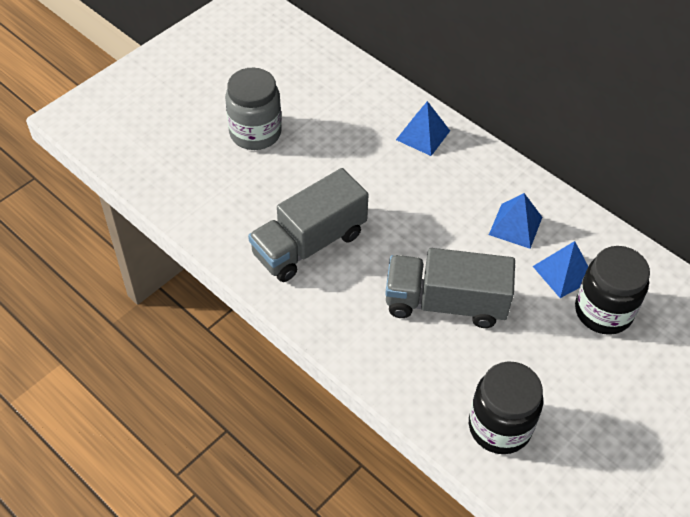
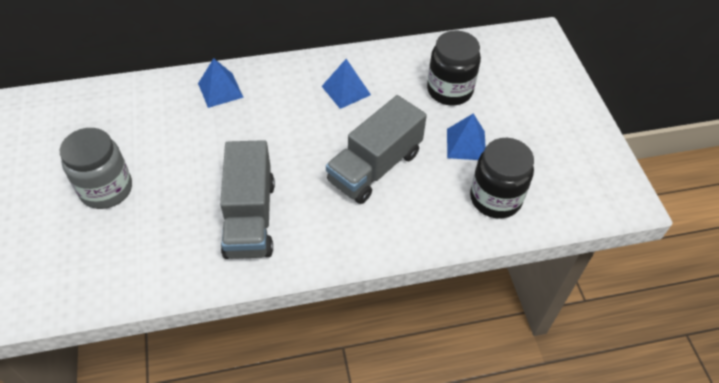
camera: 55 degrees left, 0 degrees up
(563, 272) = (404, 90): blue pyramid -> blue pyramid (466, 144)

